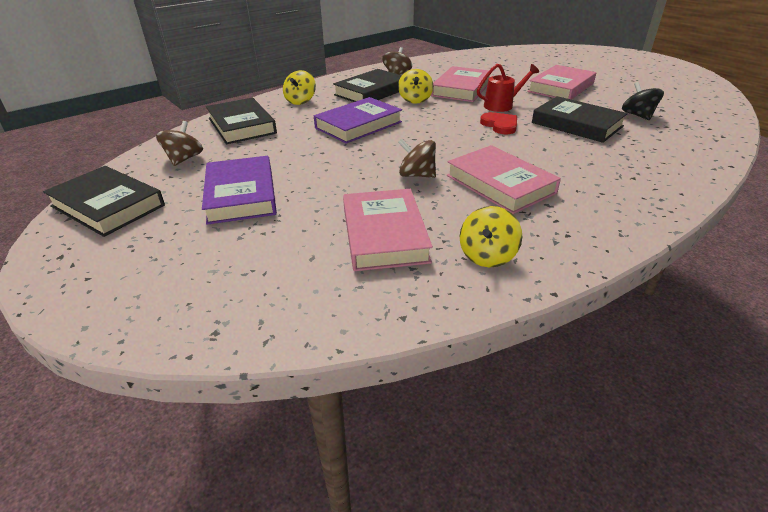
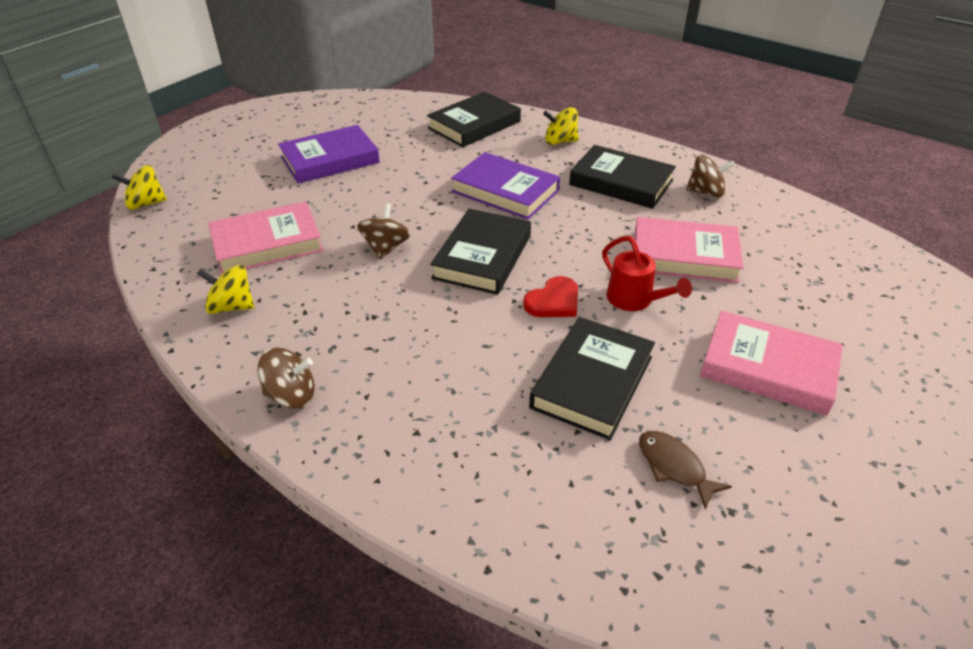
camera: 75 degrees right, 5 degrees up
(108, 206) = (306, 111): black book -> black book (482, 257)
(184, 159) = (391, 117): brown spinning top -> brown spinning top (291, 395)
(415, 100) = (612, 220): yellow spinning top -> yellow spinning top (146, 204)
(500, 184) = (375, 309): pink book -> none
(637, 115) = (674, 467): black spinning top -> brown fish

